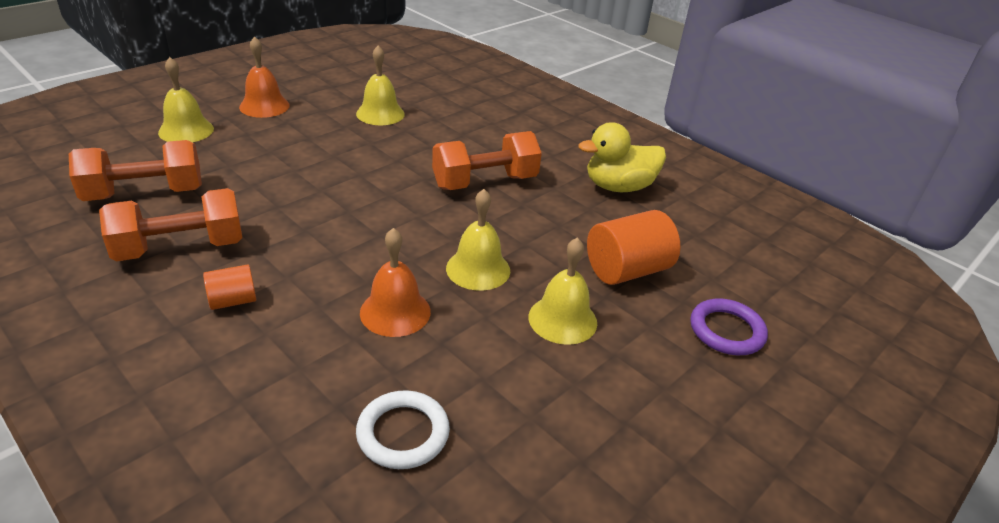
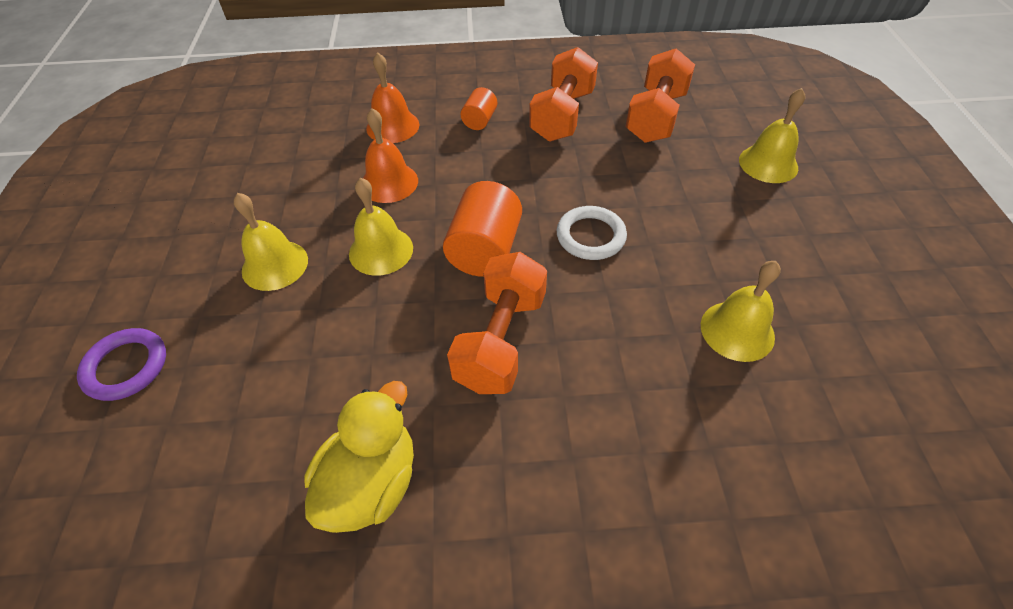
camera: 135 degrees right, 15 degrees up
(264, 106) = (808, 234): orange bell -> orange bell (392, 126)
(403, 433) = (298, 143): white ring -> white ring (590, 236)
(627, 270) = (261, 356): orange cylinder -> orange cylinder (485, 250)

